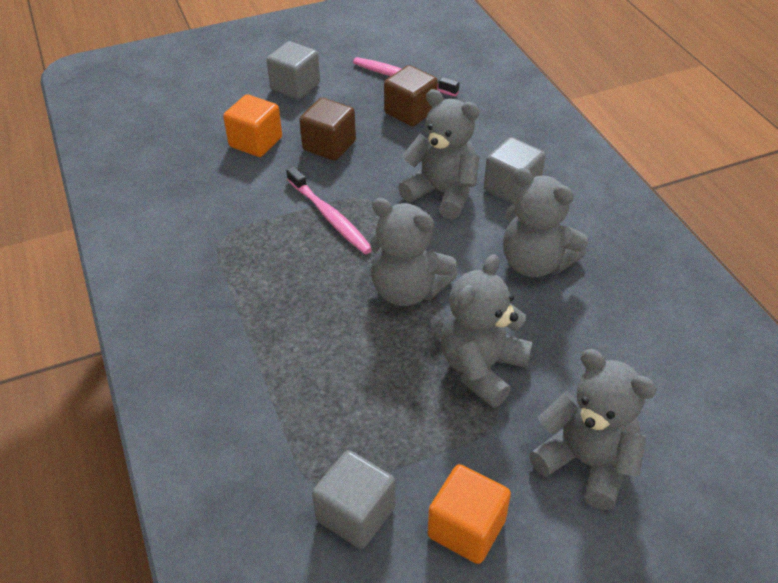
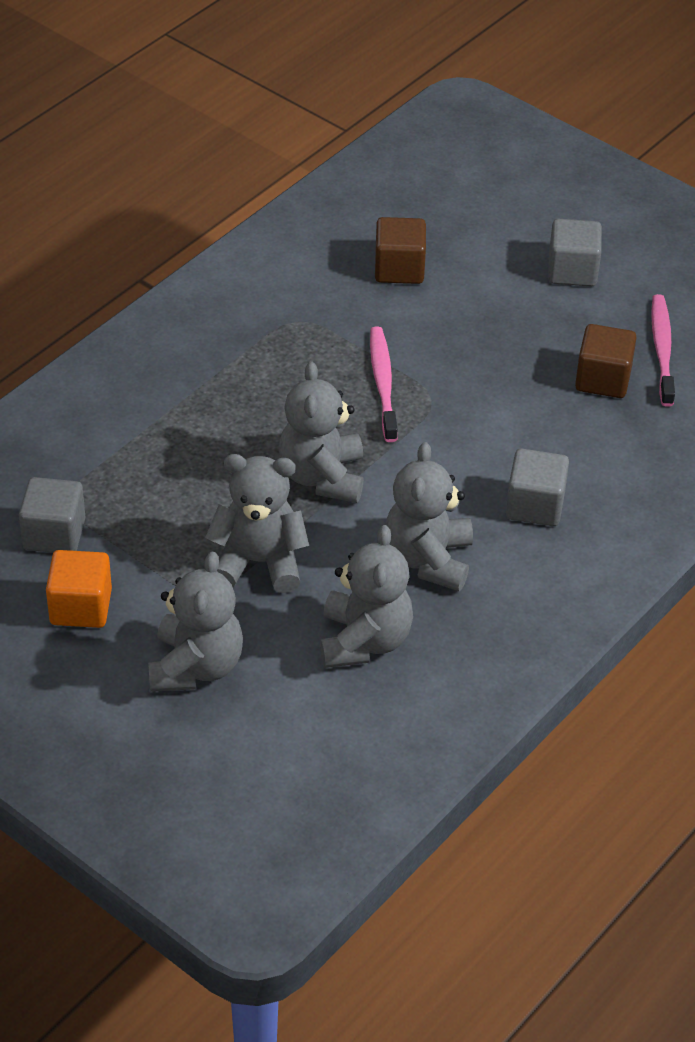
camera: 60 degrees right, 0 degrees up
(255, 142) = (454, 282): orange cube -> none
(329, 145) = (492, 338): brown cube -> brown cube (399, 269)
(330, 217) = (383, 383): pink toothbrush -> pink toothbrush turned 150 degrees clockwise
(442, 193) = (483, 453): grey teddy bear -> grey teddy bear (364, 641)

